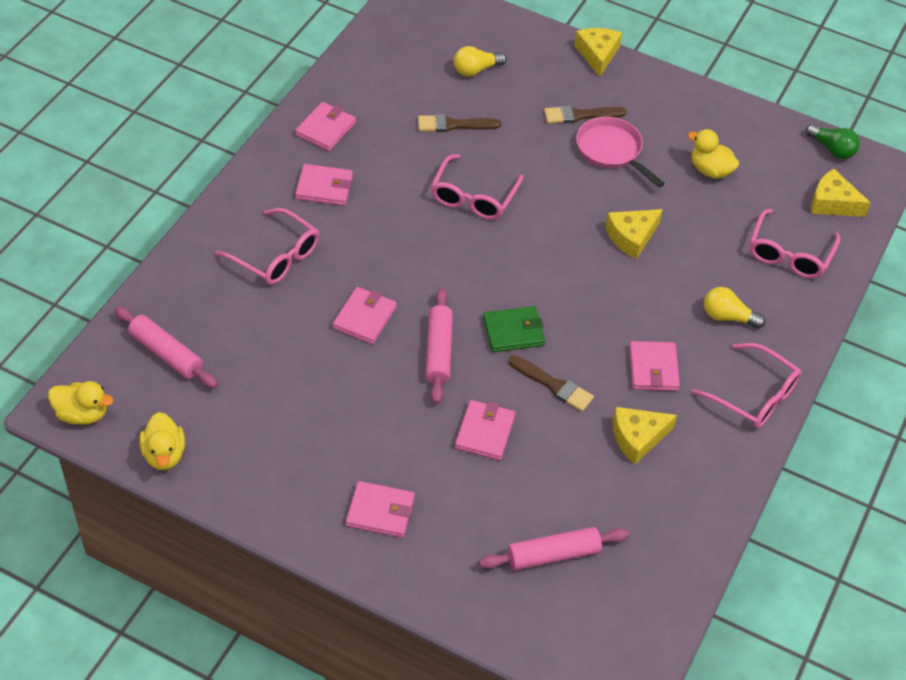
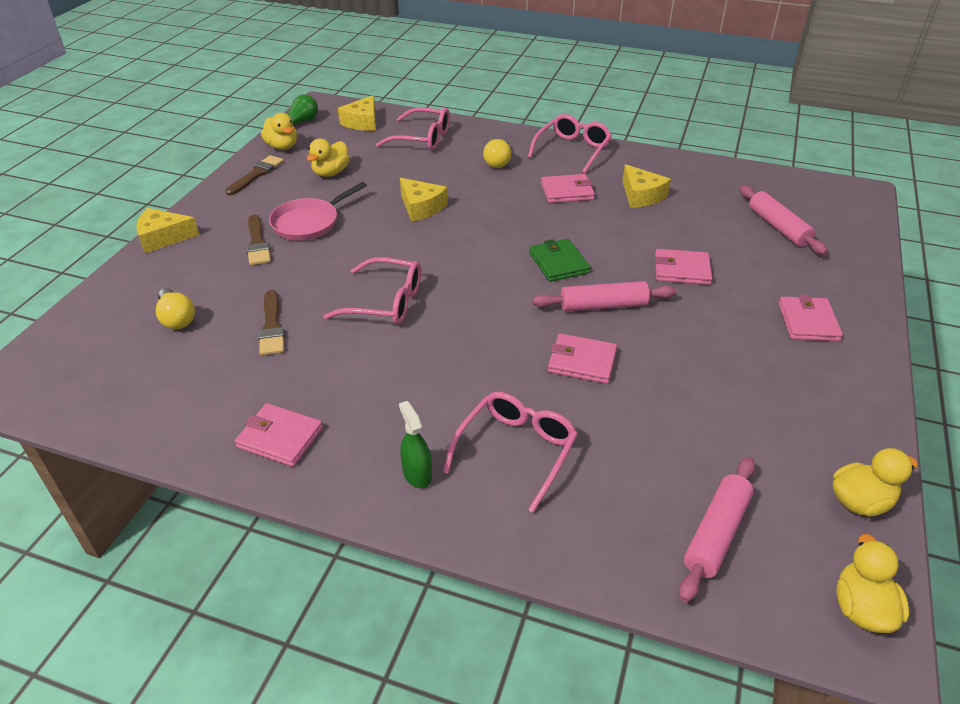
camera: 95 degrees left, 10 degrees down
(270, 198) = (417, 474): none -> green spray bottle
(324, 187) = (388, 423): pink wallet -> none
(553, 385) = (609, 237): brown brush -> brown brush (256, 174)
(772, 133) = (282, 146): none -> yellow duck

